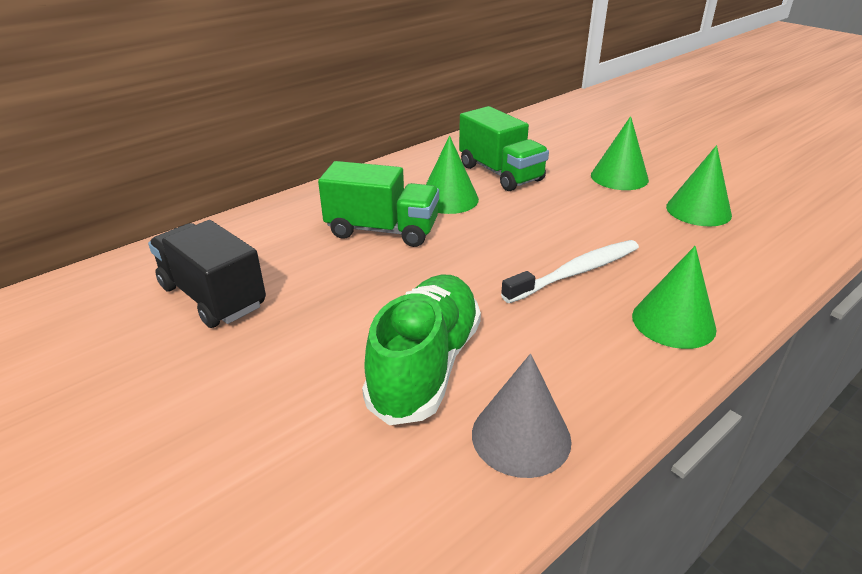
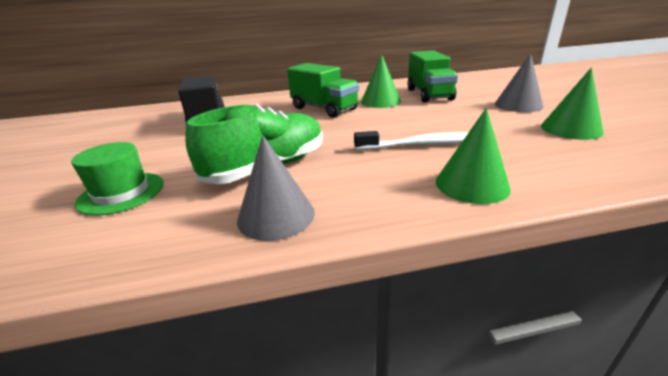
camera: 30 degrees right, 5 degrees down
(260, 481) = (121, 193): none -> green hat
(619, 177) = (518, 105): green cone -> grey cone

